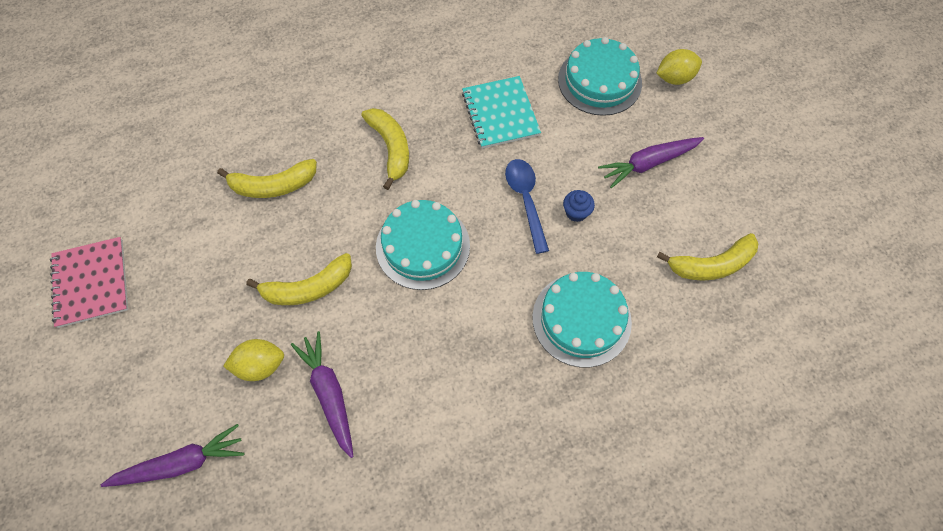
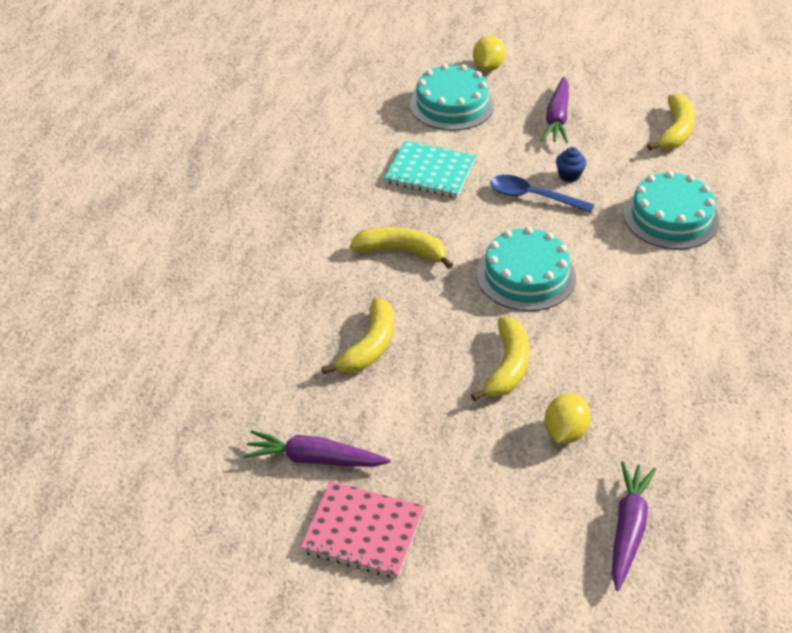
camera: 55 degrees left, 20 degrees down
(329, 394) = (629, 396): purple carrot -> purple carrot (314, 459)

